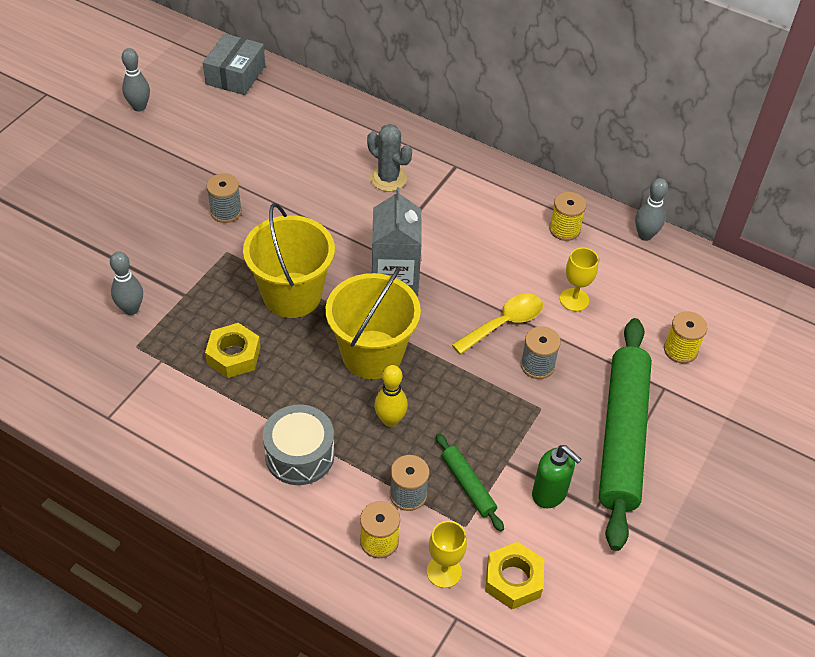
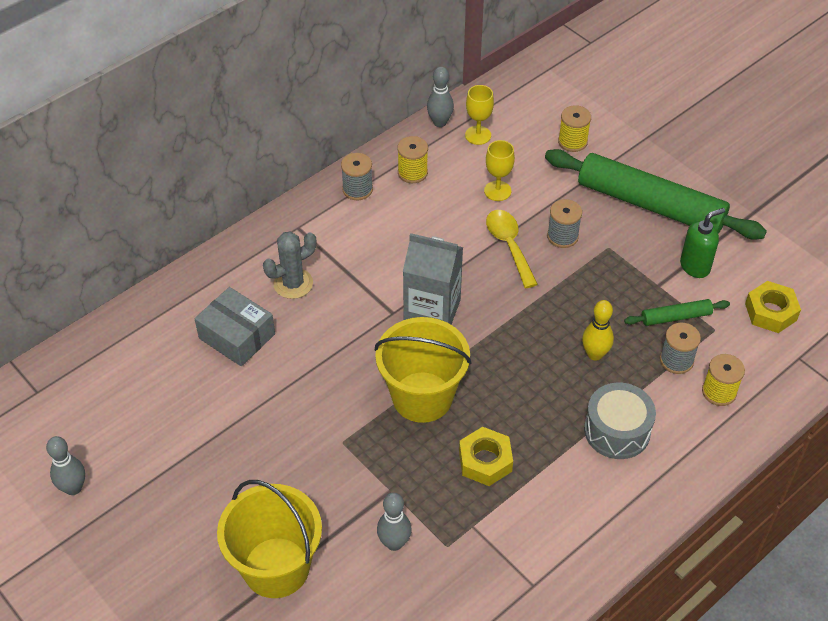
camera: 70 degrees left, 0 degrees up
(226, 211) = (284, 432): grey spool -> grey spool (357, 189)
(235, 75) = (66, 382): grey box -> grey box (237, 336)
(372, 354) = (516, 350): yellow bucket -> yellow bucket (276, 567)
(444, 571) = (756, 355): yellow goblet -> yellow goblet (478, 135)

